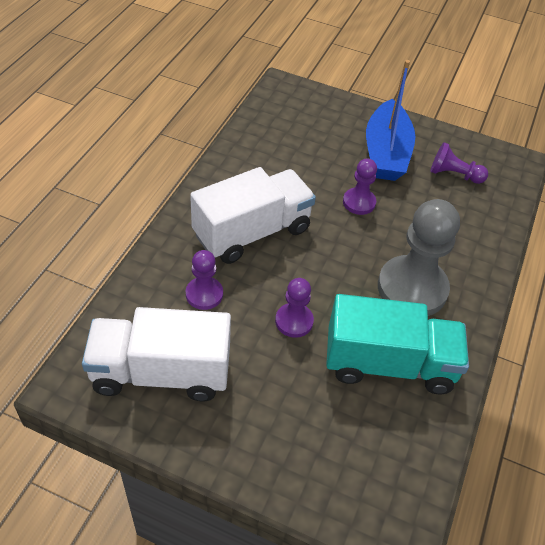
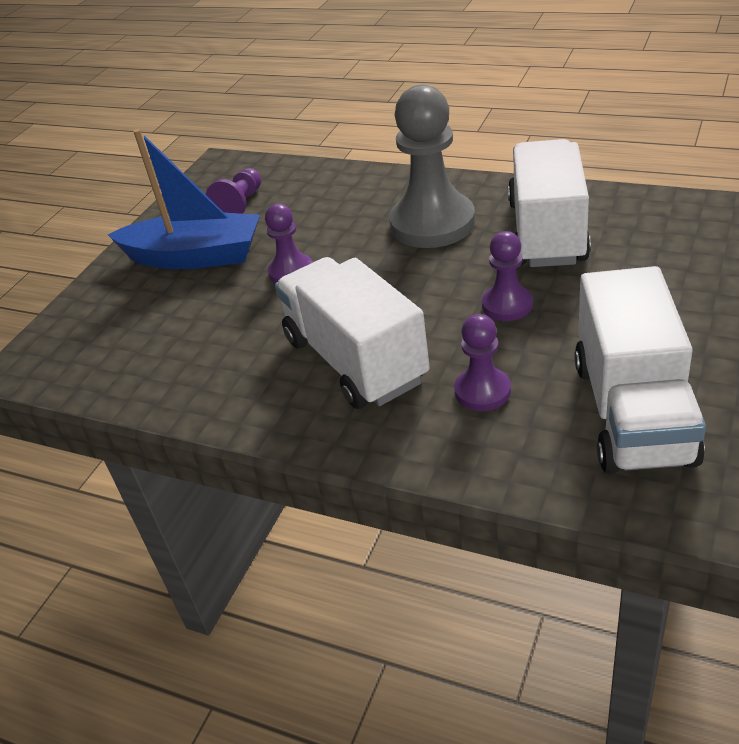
camera: 80 degrees left, 10 degrees down
(389, 363) = (547, 232): turquoise truck -> white truck

